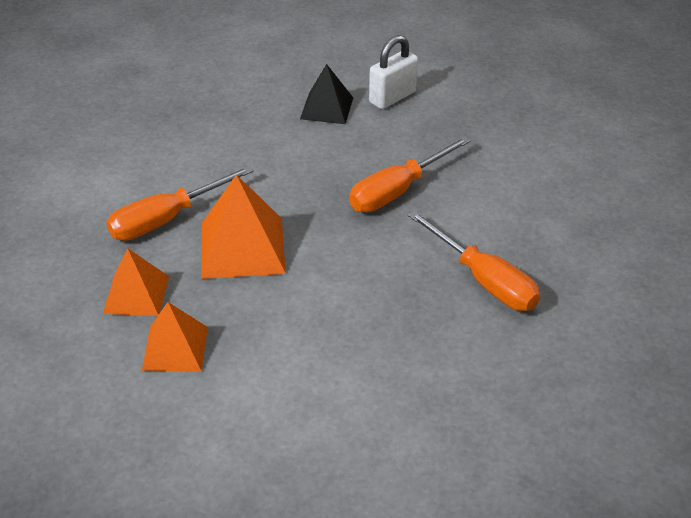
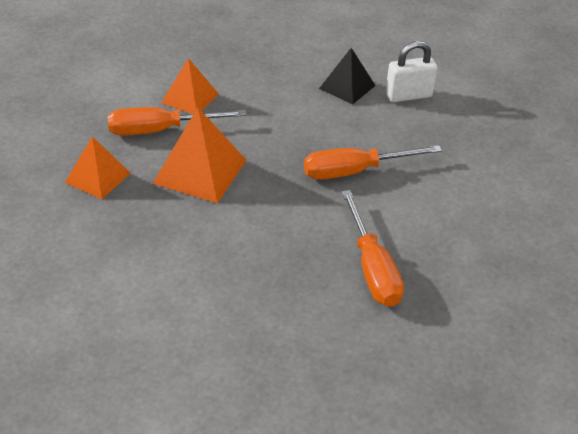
camera: 25 degrees right, 0 degrees up
(175, 348) = (96, 227): orange pyramid -> orange pyramid (190, 98)

